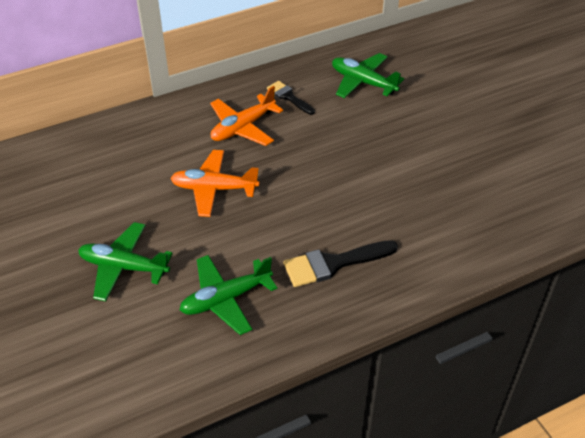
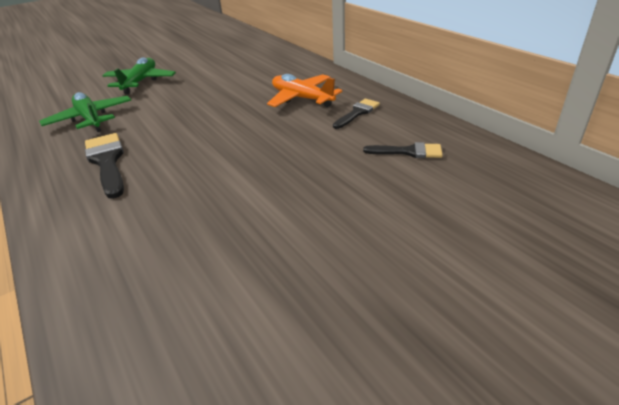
camera: 85 degrees right, 10 degrees down
(214, 189) = (218, 98): orange plane -> none
(363, 82) = (408, 152): green plane -> black brush

